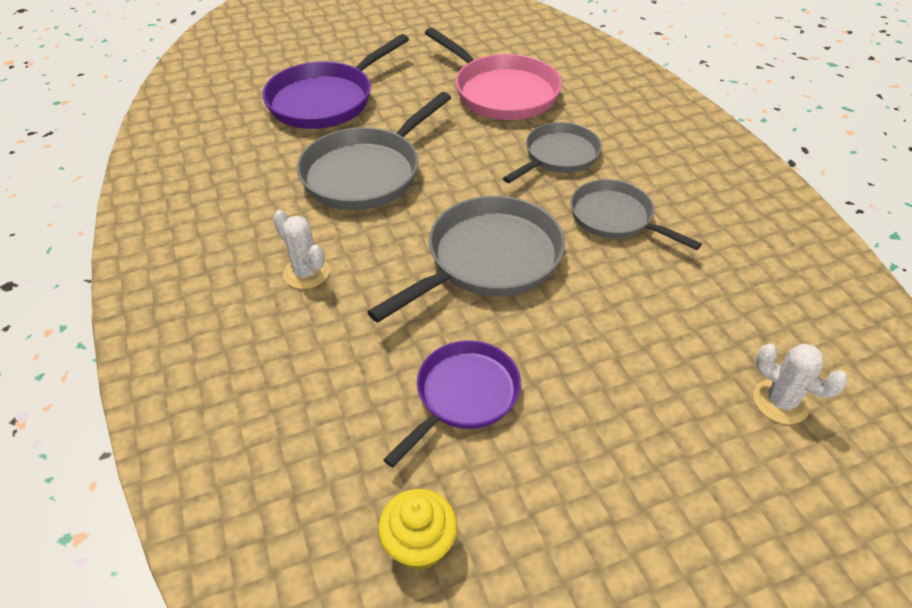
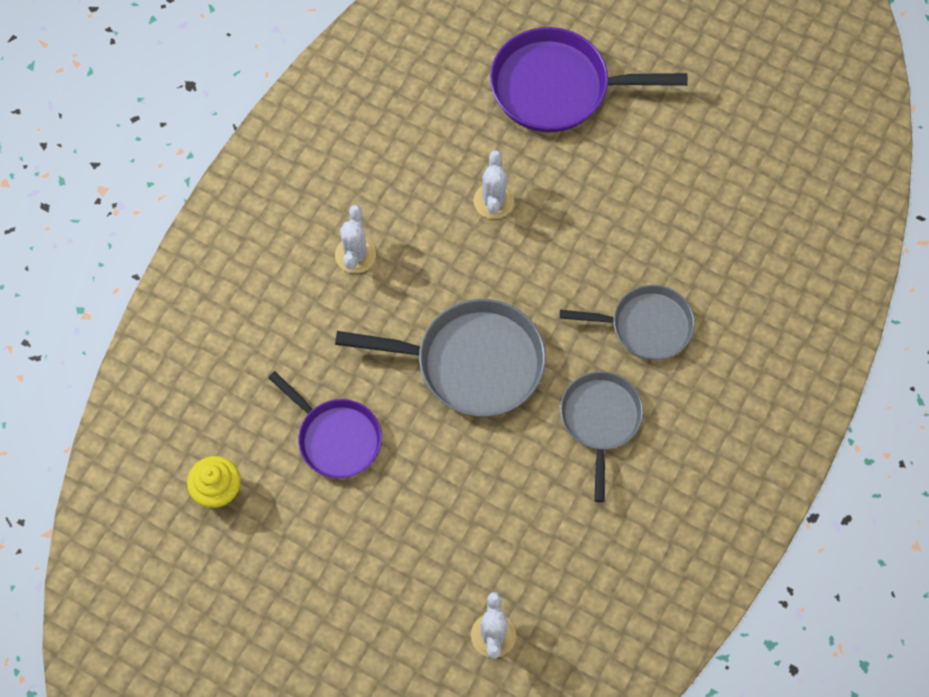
camera: 50 degrees right, 20 degrees up
(366, 172) = (493, 201): grey pan -> white cactus
(463, 396) = (336, 437): purple pan -> purple pan turned 45 degrees clockwise
(501, 92) = (702, 215): pink pan -> none

